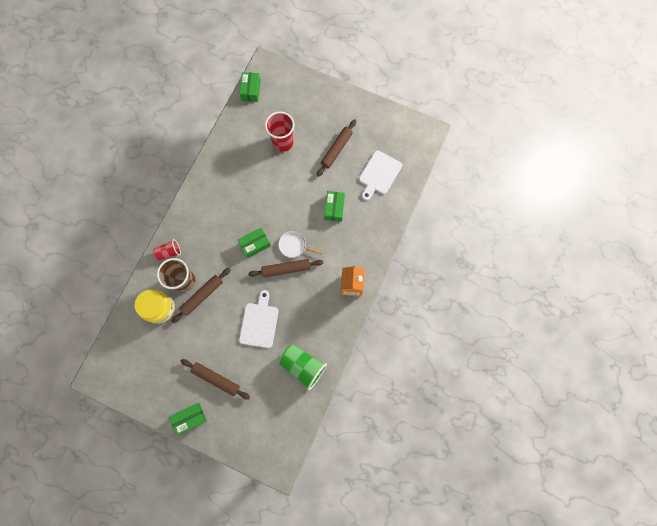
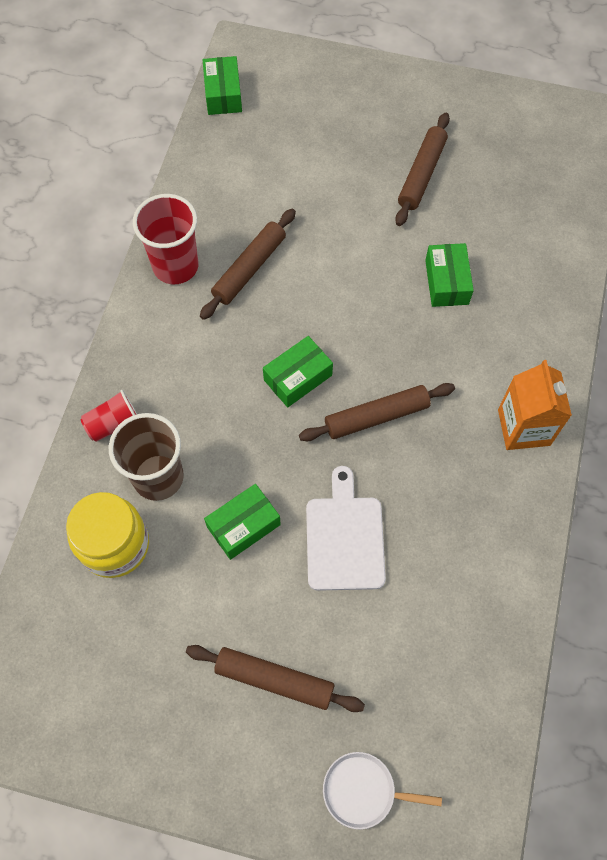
camera: 10 degrees left, 10 degrees down
(189, 418) = (231, 783): green box -> green box (243, 526)
(202, 296) = (205, 502): brown rolling pin -> brown rolling pin (249, 269)
(283, 142) = (309, 177): red cup -> red cup (175, 266)
(294, 246) = (382, 367): white pan -> white pan (363, 791)
(303, 366) = (465, 615): green cup -> none
(379, 174) = (519, 206): white cutting board -> none

